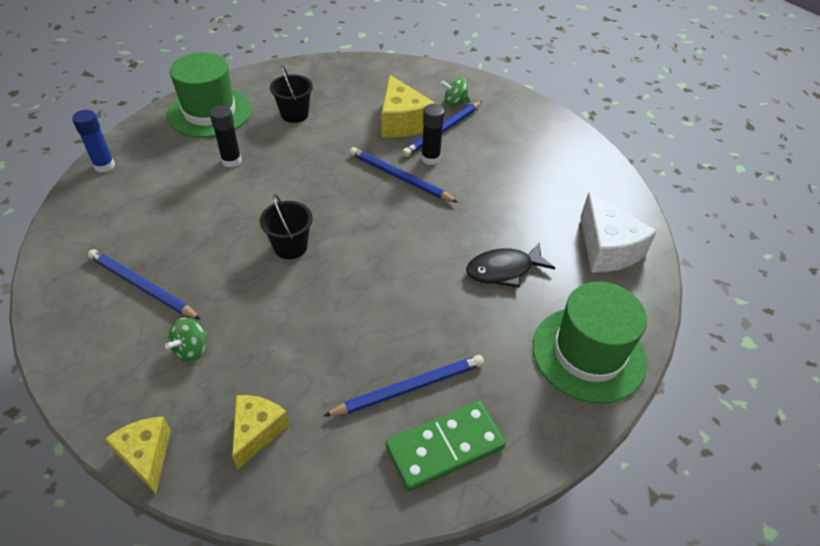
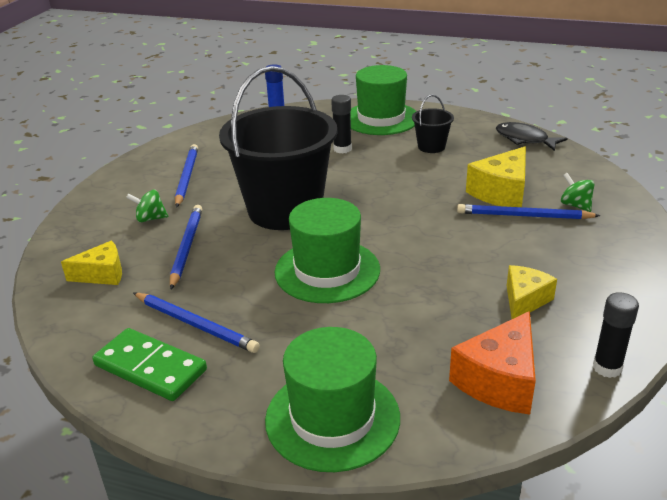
camera: 60 degrees right, 15 degrees down
(146, 455) = (55, 243): yellow cheese -> yellow cheese (524, 300)
(290, 246) = (285, 210): black bucket -> black bucket, size x2.38
(400, 178) = (427, 221): blue pencil -> blue pencil (186, 247)
(410, 267) = (327, 271): none -> green hat
(430, 158) = (475, 225): black glue stick -> black glue stick (607, 368)
(503, 270) = (383, 322): black fish -> black fish (524, 139)
(607, 249) = (499, 380): white cheese -> orange cheese

